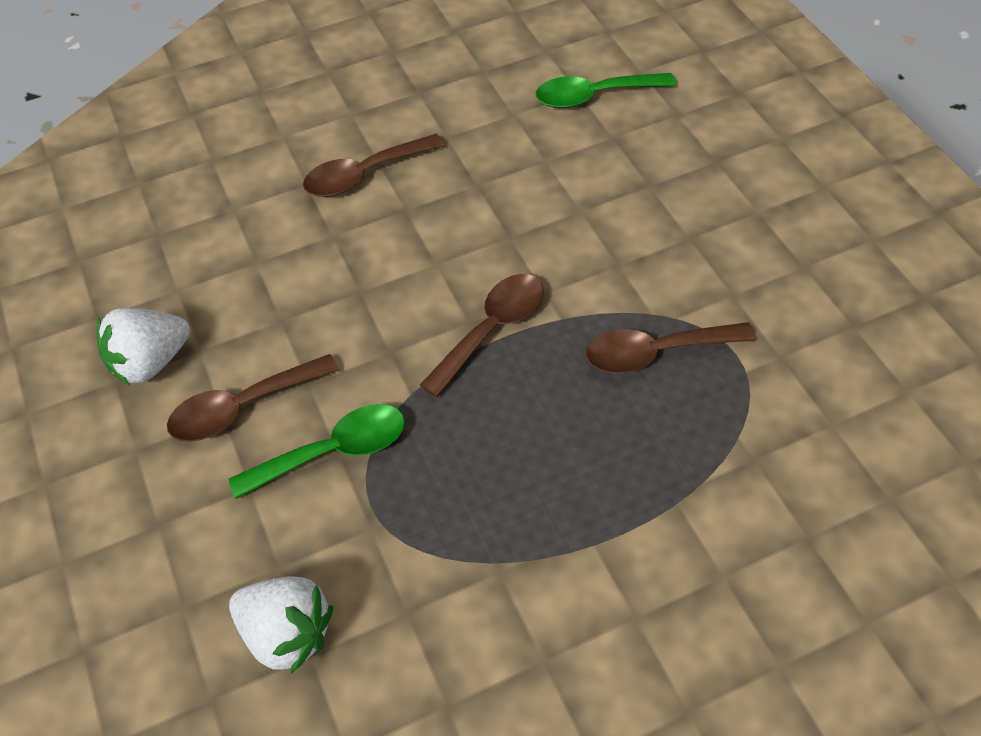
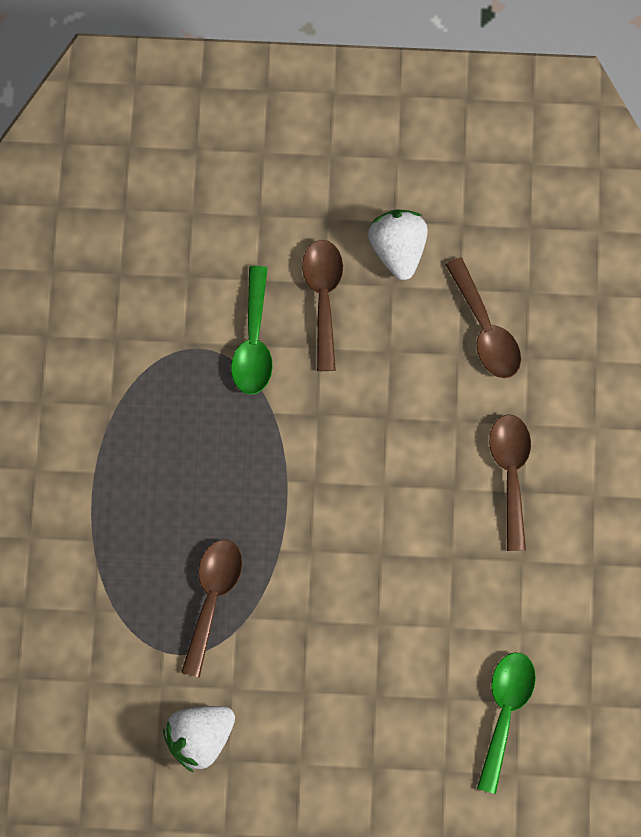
camera: 115 degrees right, 20 degrees up
(287, 633) = (140, 265): white strawberry -> white strawberry (200, 737)
(492, 330) = (297, 494): brown spoon -> brown spoon (485, 329)

